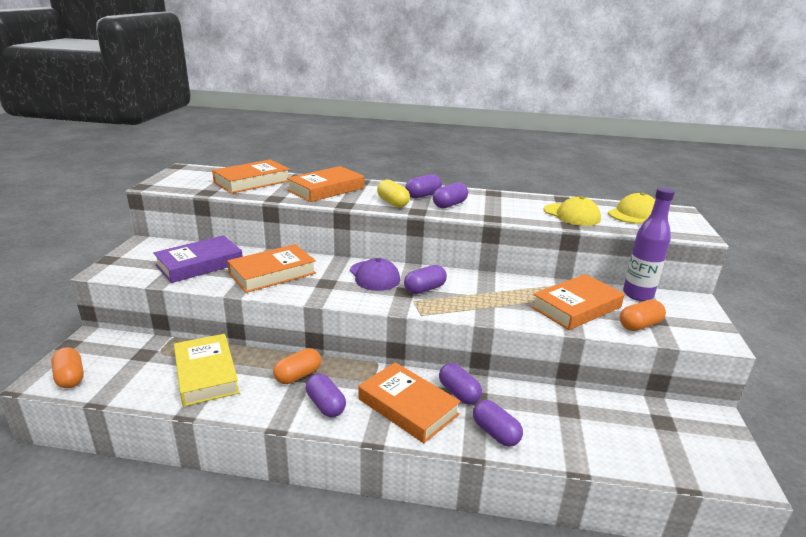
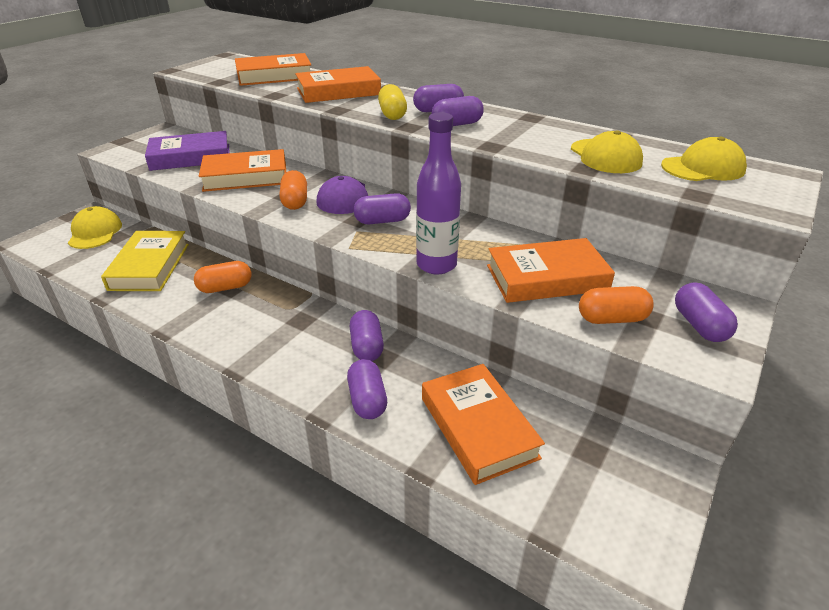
camera: 25 degrees right, 10 degrees up
(70, 377) = (47, 244): orange capsule -> orange capsule (295, 201)
(115, 355) = (95, 232): none -> yellow cap
(325, 405) = (224, 322): purple capsule -> purple capsule (699, 325)
(407, 407) = (301, 346): orange book -> orange book (478, 427)
(638, 295) = (653, 280): purple bottle -> purple bottle (436, 265)

